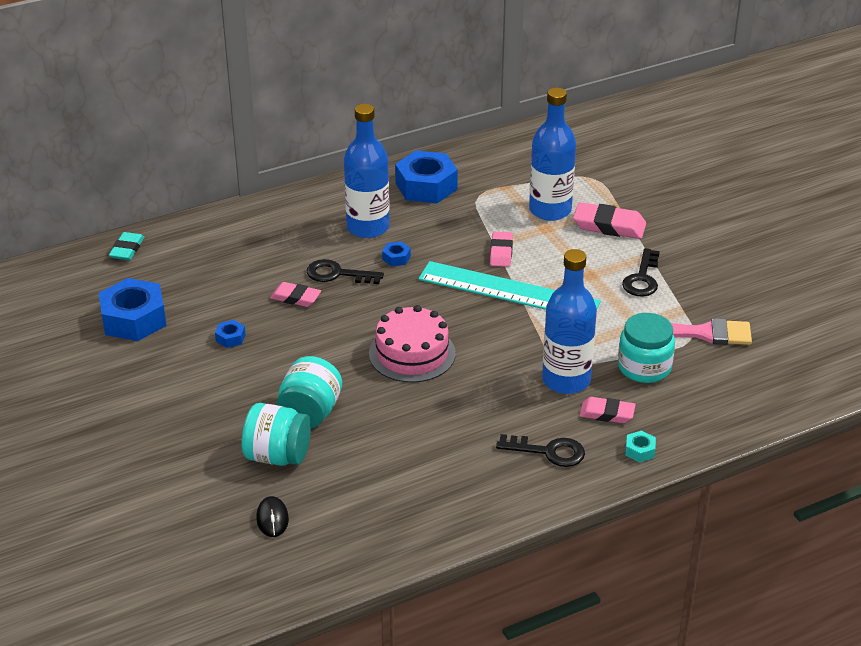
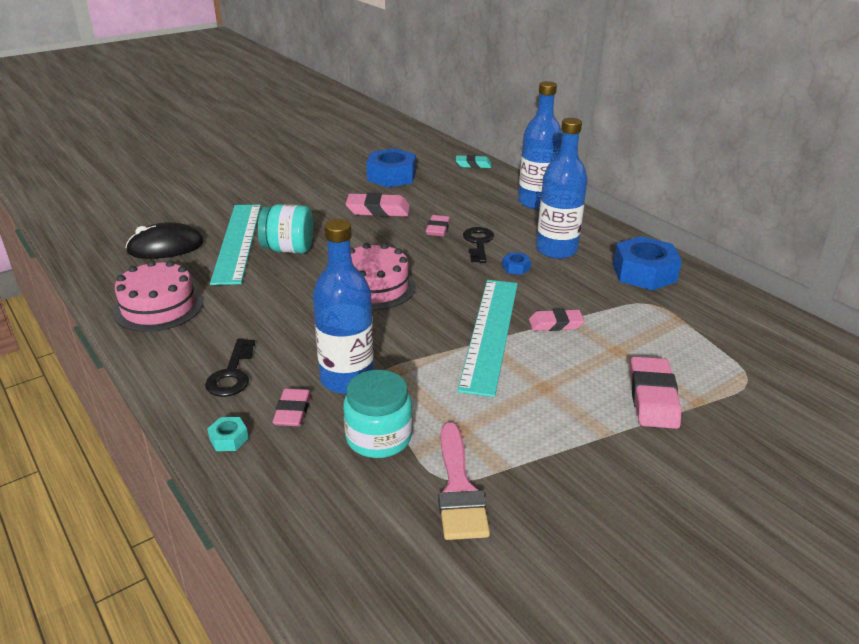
camera: 80 degrees right, 5 degrees down
(230, 338) = (378, 210): blue nut -> pink eraser
(272, 519) = (166, 247): black mouse -> black mouse, size x1.82
(277, 456) = (237, 242): turquoise jar -> turquoise ruler
(416, 512) = (158, 307): none -> pink cake
(550, 210) = (655, 351): blue bottle -> blue bottle (536, 202)
(642, 278) = (556, 430): black key -> none

